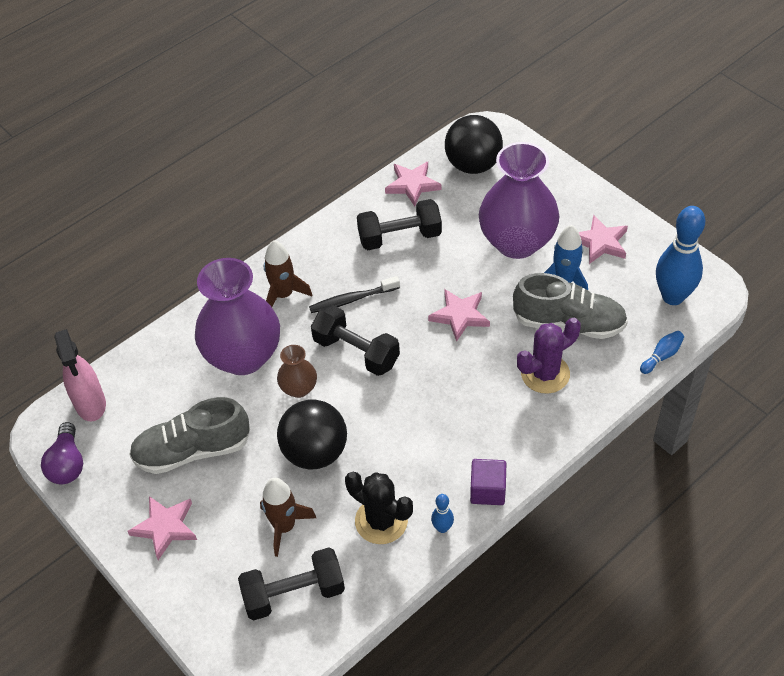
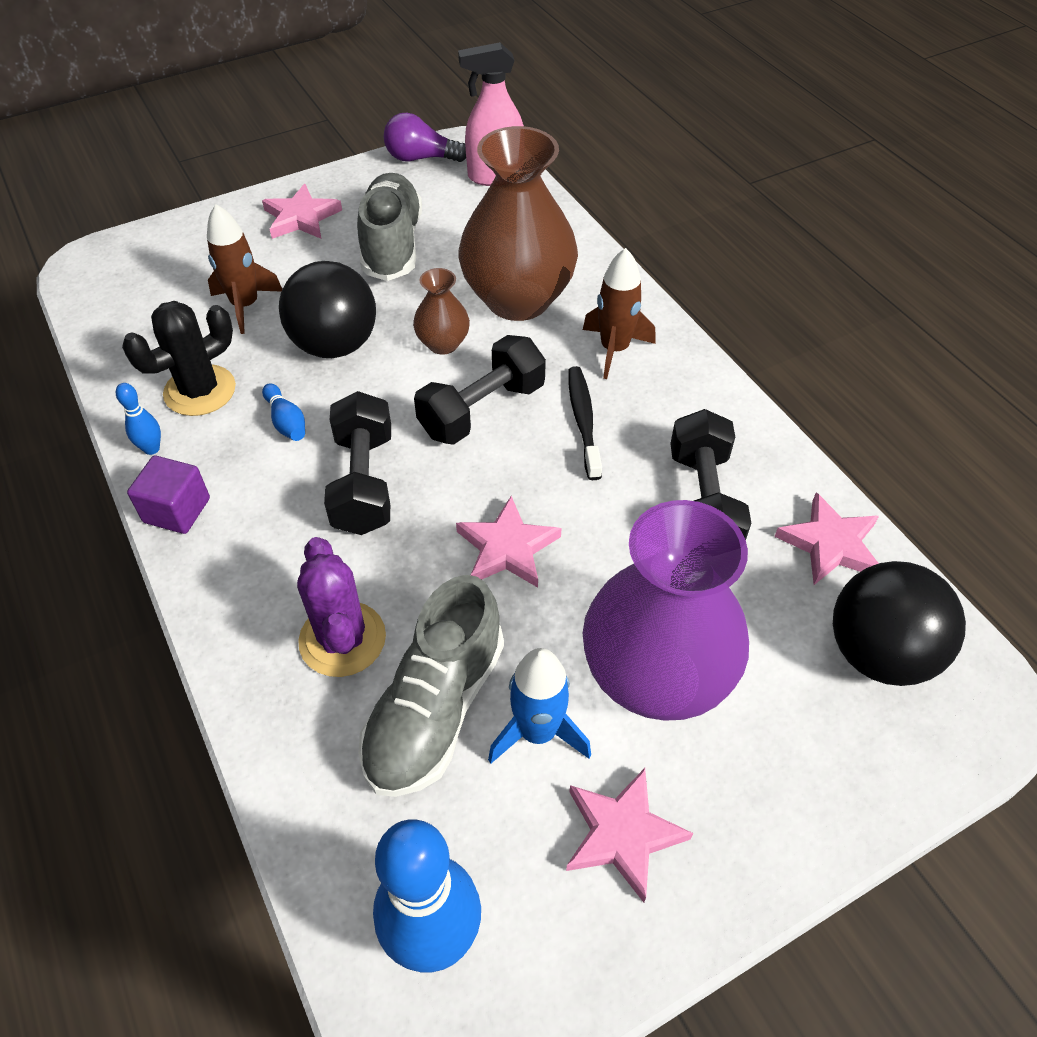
camera: 100 degrees right, 0 degrees up
(243, 356) = (518, 299): purple vase -> brown vase
(294, 593) = (156, 303): black dumbbell -> black dumbbell (364, 483)
(661, 356) = (297, 852): blue bowling pin -> blue bowling pin (286, 422)

